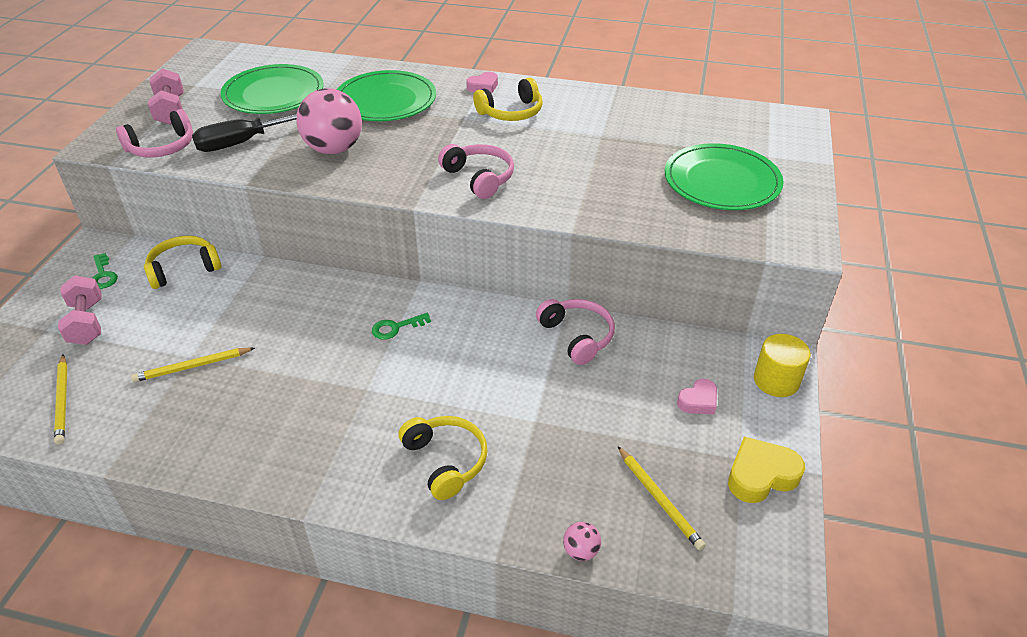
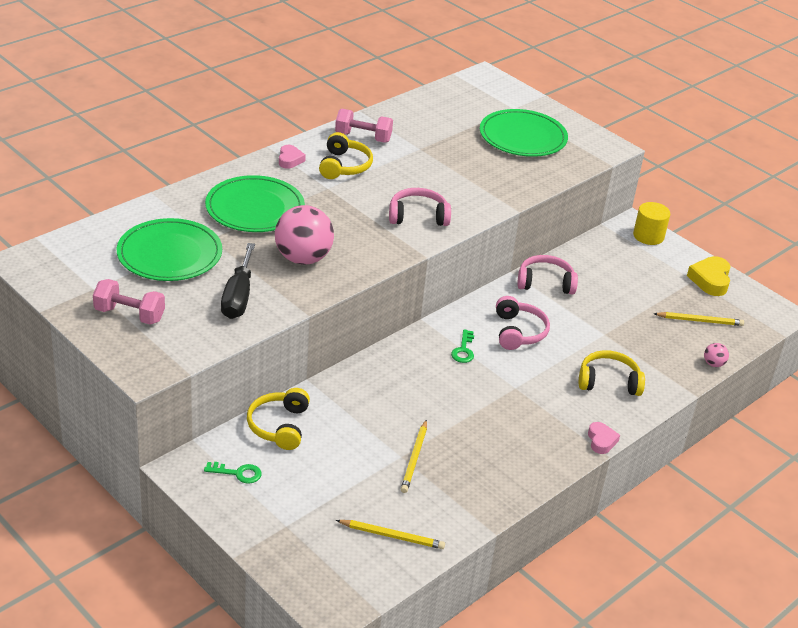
camera: 60 degrees left, 5 degrees down
(87, 323) = (301, 499): pink dumbbell -> pink dumbbell (363, 137)
(162, 147) = (194, 338): pink headphones -> pink headphones (518, 332)
(698, 401) = (640, 269): pink heart -> pink heart (601, 441)

